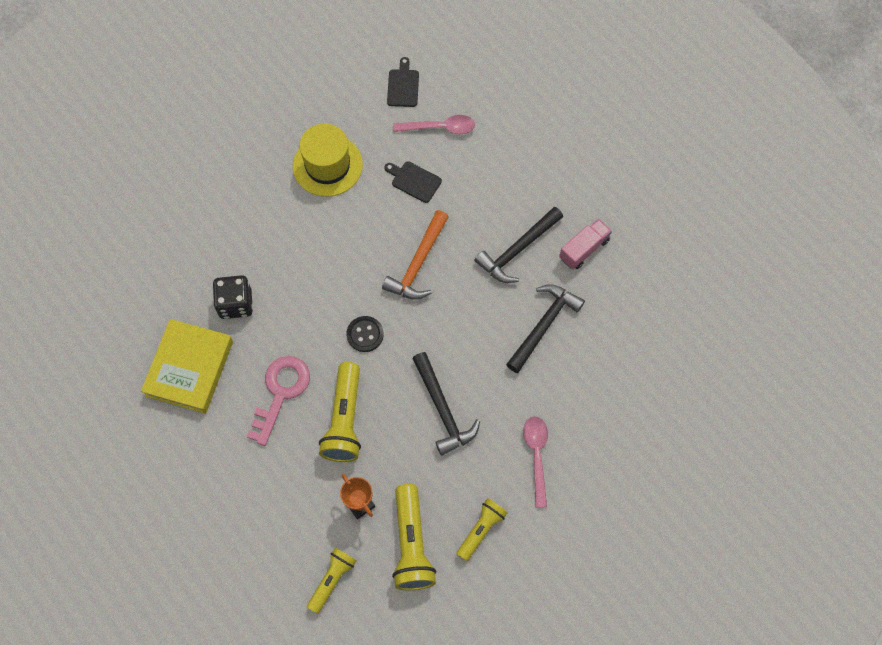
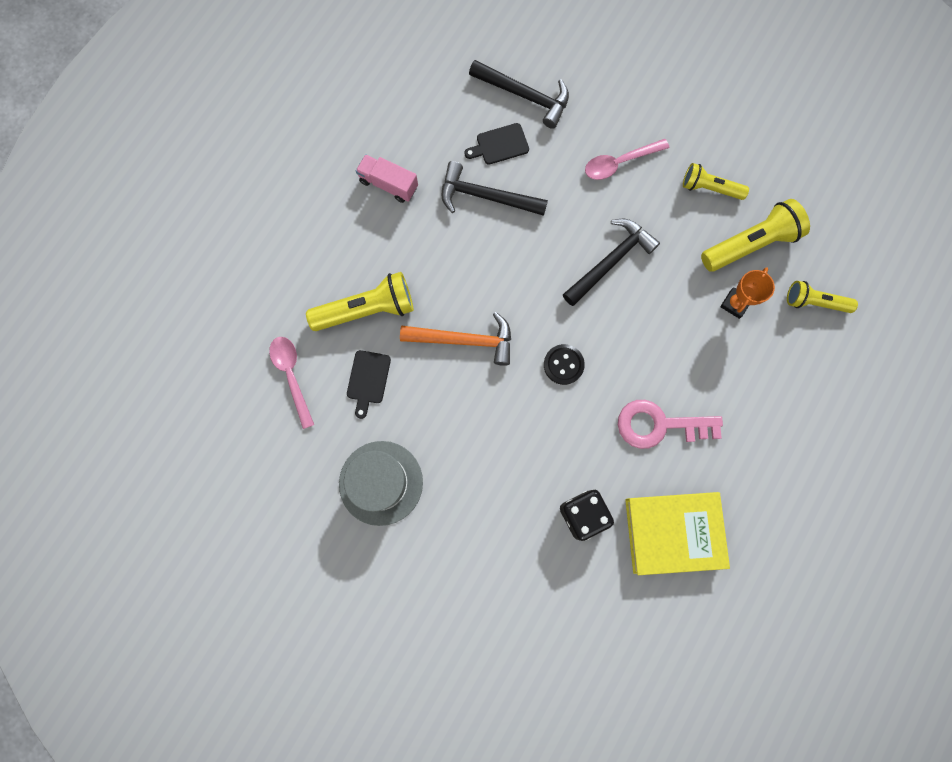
camera: 110 degrees left, 10 degrees up
(327, 165) = (381, 483): yellow hat -> grey hat
(345, 420) = (660, 350): yellow flashlight -> yellow flashlight (367, 309)
(403, 86) = (249, 437): black cutting board -> black cutting board (499, 145)
(517, 250) = (413, 247): black hammer -> black hammer (525, 96)

